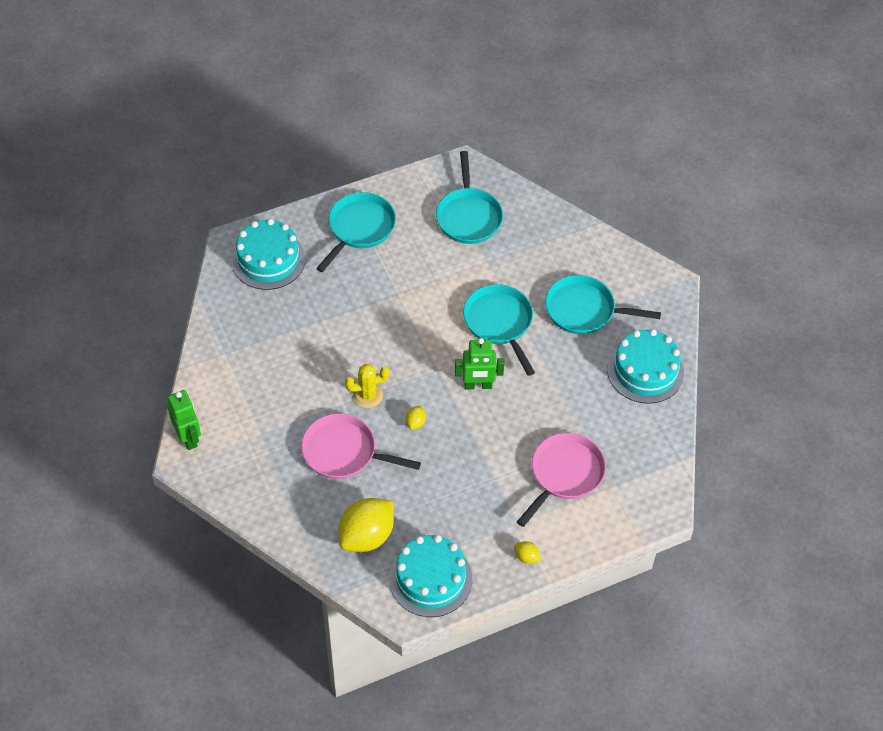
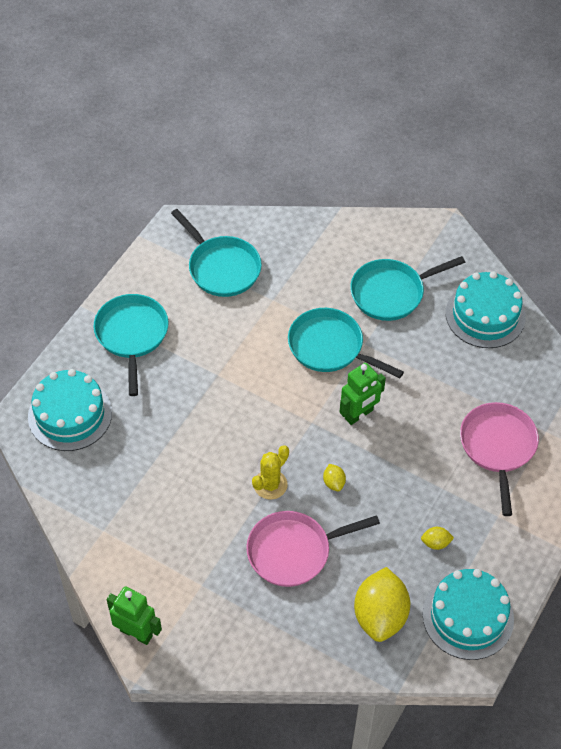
camera: 35 degrees left, 0 degrees up
(526, 557) = (530, 541): yellow lemon -> yellow lemon (436, 543)

